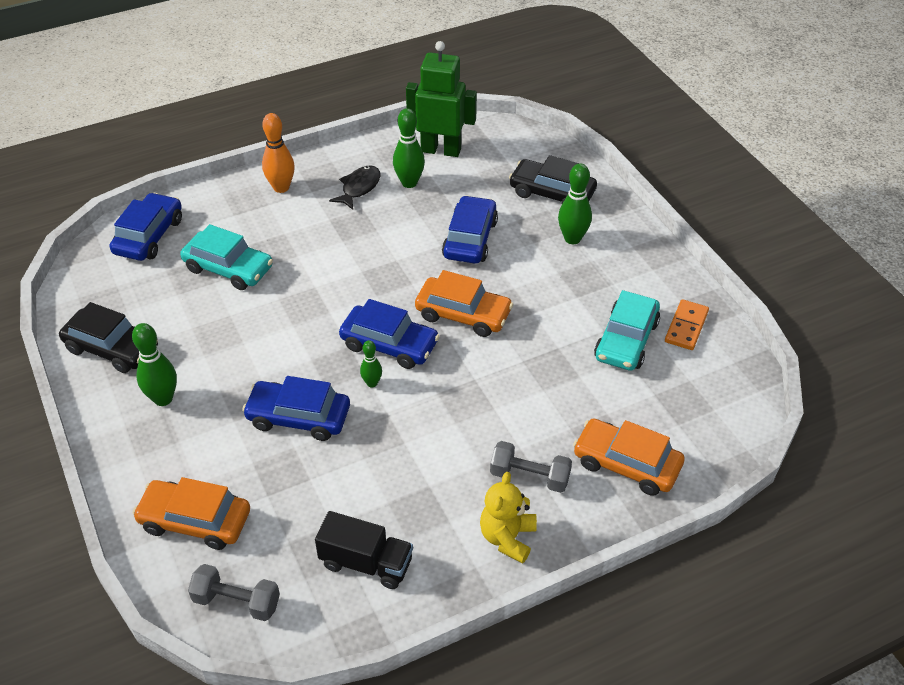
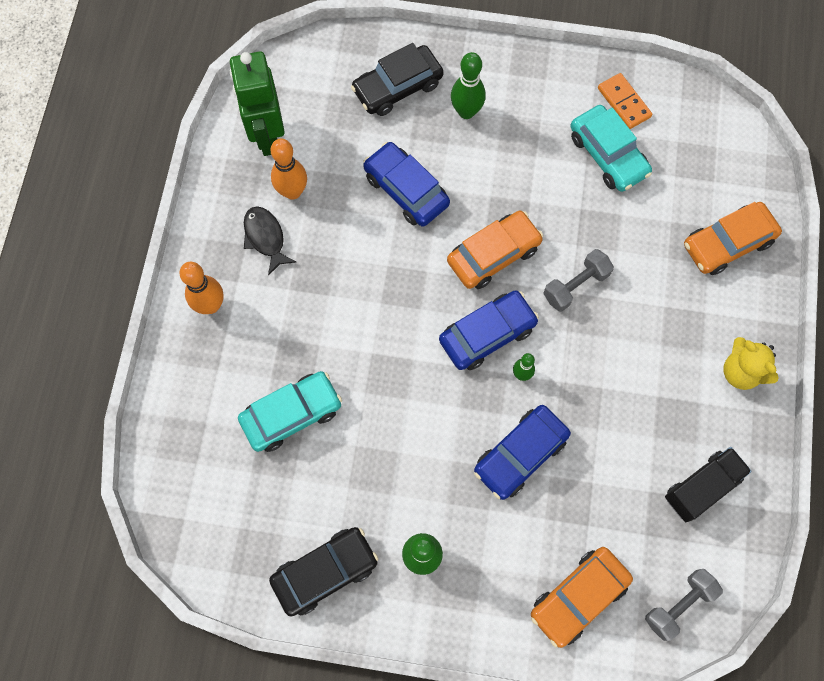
camera: 55 degrees left, 25 degrees up
(149, 236) = (189, 464): blue car -> none
(409, 183) = (292, 191): green bowling pin -> orange bowling pin
(441, 150) = (267, 136): green robot -> green robot turned 60 degrees counterclockwise
(529, 477) = (695, 318): grey dumbbell -> grey dumbbell (575, 285)

